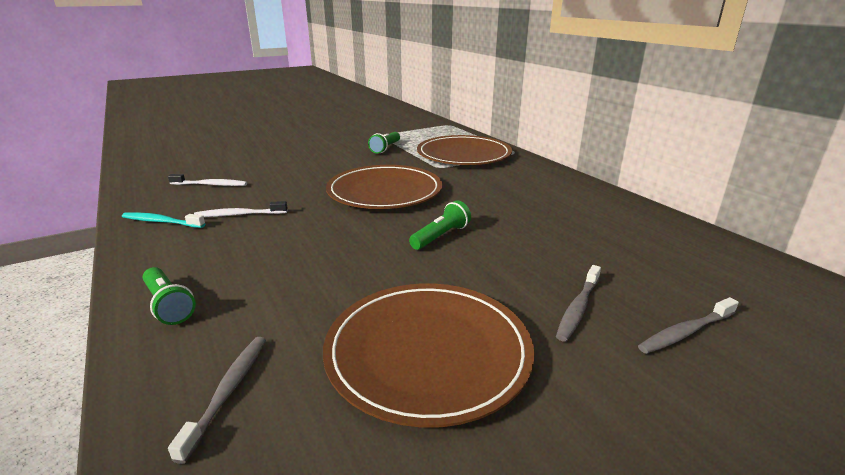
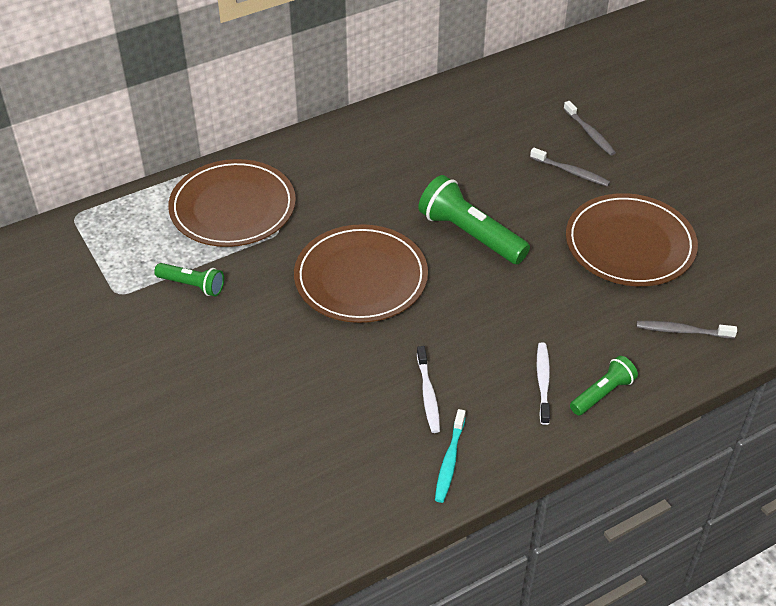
camera: 90 degrees left, 20 degrees up
(211, 185) = (333, 451): white toothbrush -> white toothbrush (543, 382)
(440, 236) = (470, 235): green flashlight -> green flashlight, size x1.75

